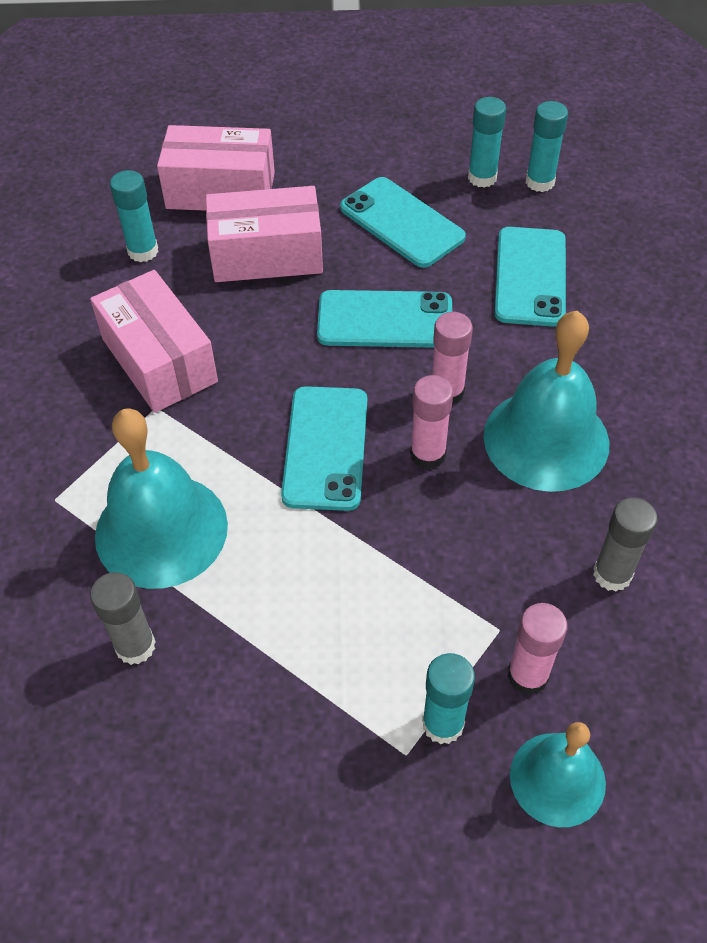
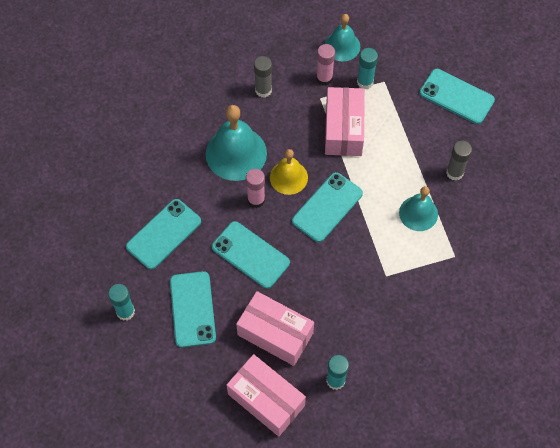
camera: 145 degrees left, 10 degrees up
(159, 360) = (369, 301): pink box -> pink box (343, 129)
(161, 530) = (418, 213): turquoise bell -> turquoise bell, size x0.62
(227, 825) = (456, 96): none -> turquoise phone
(428, 455) = (288, 177): pink glue stick -> yellow bell
(540, 182) = (100, 288): turquoise glue stick -> none

